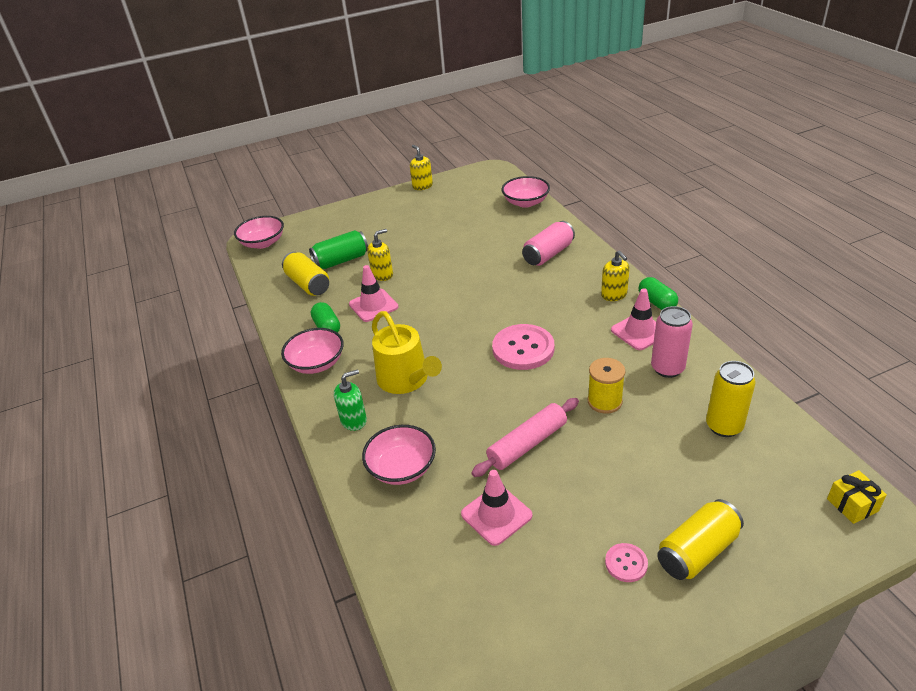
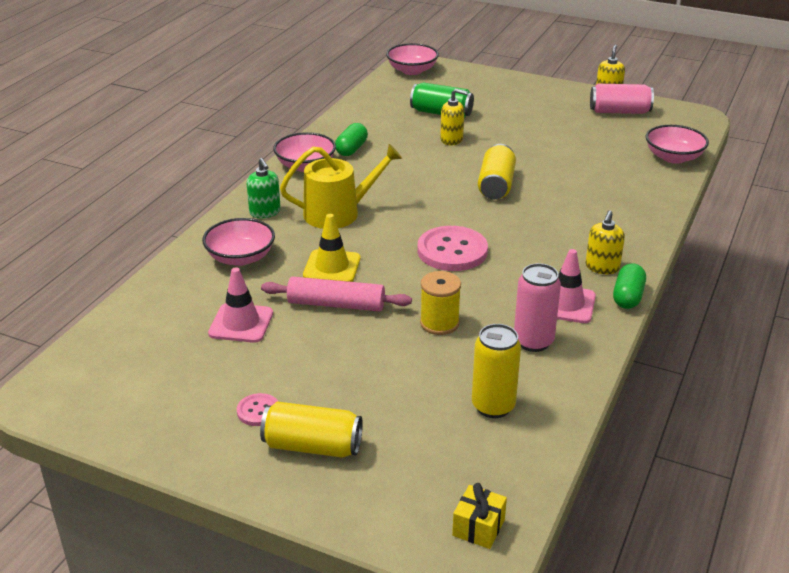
camera: 45 degrees right, 5 degrees down
(308, 284) = (391, 115): yellow can -> yellow can (496, 185)
(354, 420) = (265, 212): green soap dispenser -> green soap dispenser turned 45 degrees clockwise
(373, 305) = (406, 155): pink traffic cone -> none
(406, 379) = (338, 213): yellow watering can -> yellow watering can turned 120 degrees counterclockwise
(475, 421) = (332, 267): none -> yellow traffic cone
(548, 254) = (609, 205): pink can -> pink can (619, 111)

